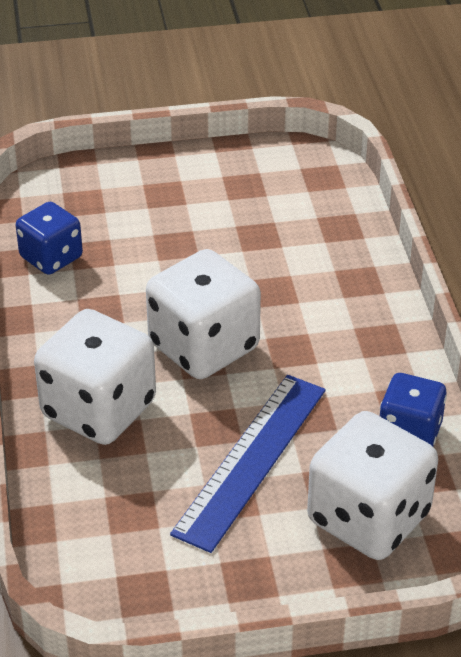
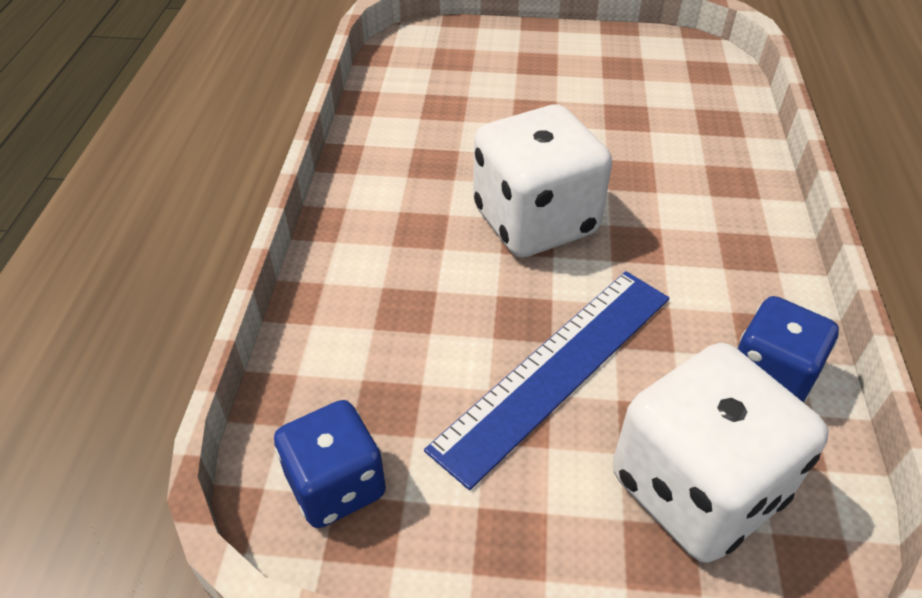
camera: 15 degrees right, 5 degrees up
(51, 257) = (402, 104): blue dice -> blue dice (336, 485)
(99, 409) = (393, 270): white dice -> none

